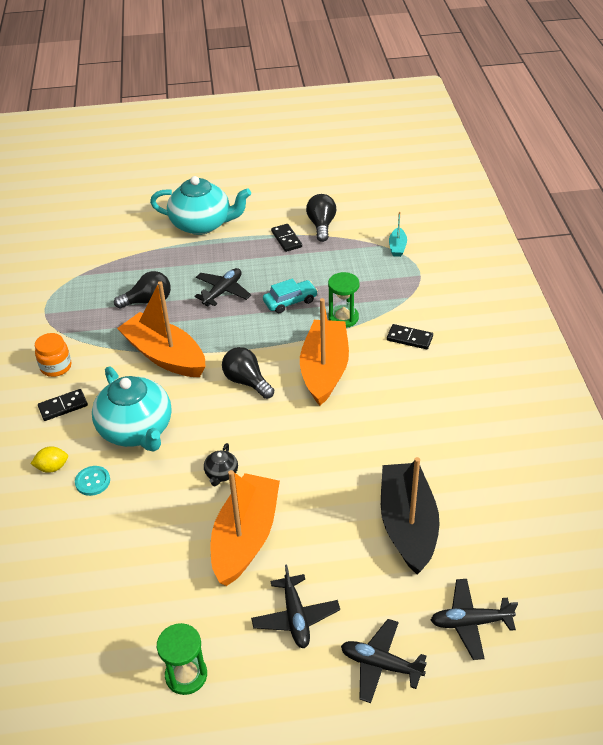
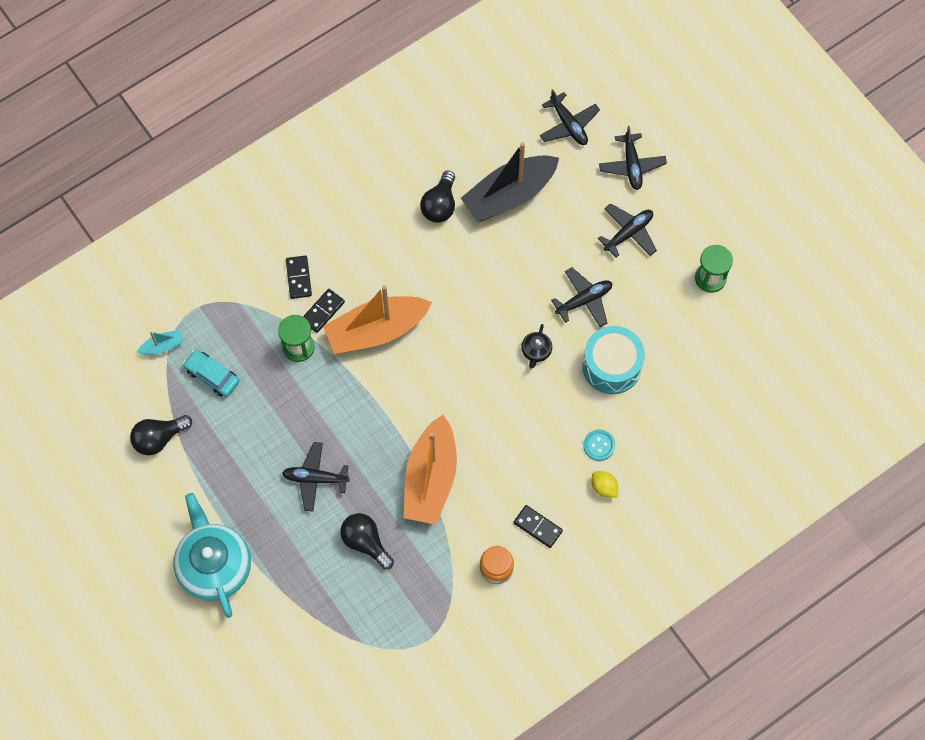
camera: 120 degrees left, 25 degrees up
(136, 430) = (529, 446): turquoise teapot -> none
(159, 528) = (611, 366): none -> turquoise drum
(221, 474) = (536, 351): black teapot -> black teapot turned 120 degrees clockwise
(245, 537) = (584, 300): orange boat -> black plane
(247, 381) = (425, 388): black light bulb -> black light bulb (440, 205)
(286, 239) = (200, 462): black domino -> black domino (323, 311)
(290, 301) = (298, 407): turquoise car -> turquoise car (212, 376)

